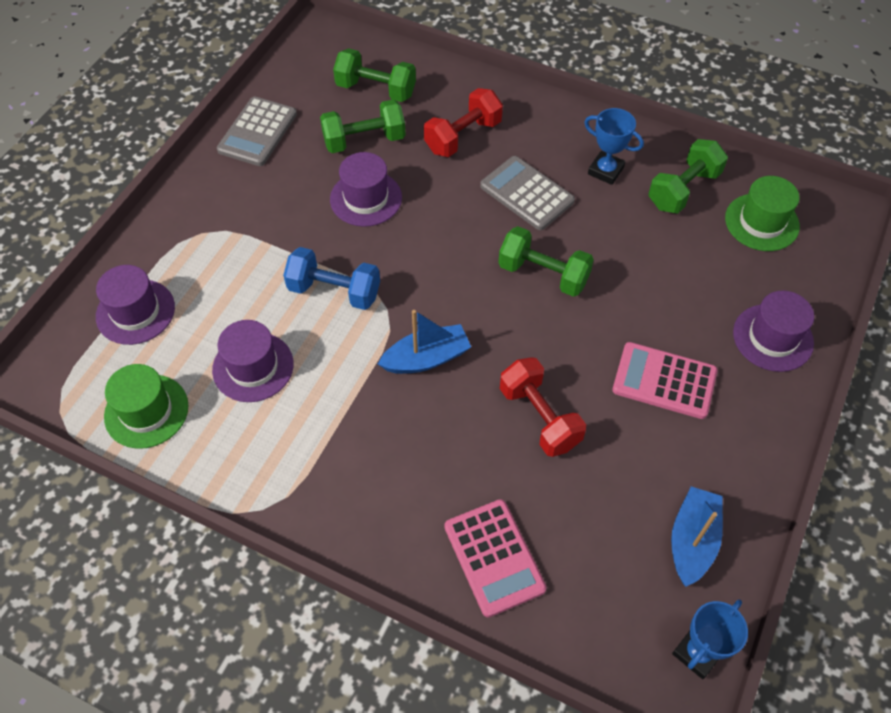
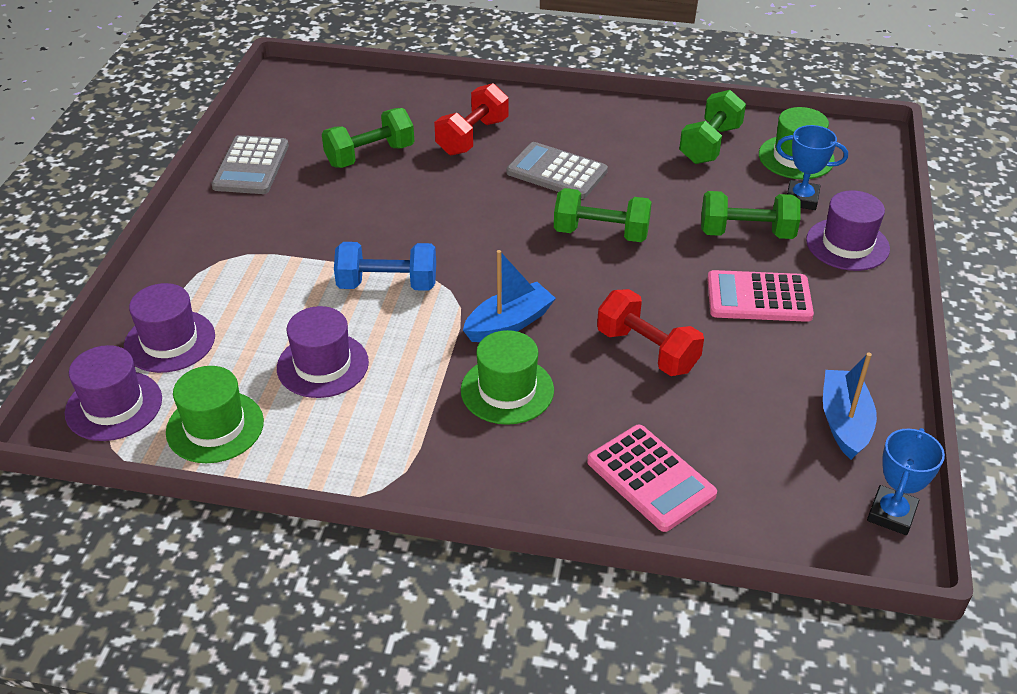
camera: 15 degrees left, 15 degrees down
(366, 198) = (390, 202): purple hat -> purple hat (114, 406)
(376, 89) = (366, 113): green dumbbell -> green dumbbell (746, 233)
(401, 431) = (507, 390): none -> green hat
(605, 171) = (628, 142): blue trophy -> blue trophy (801, 199)

